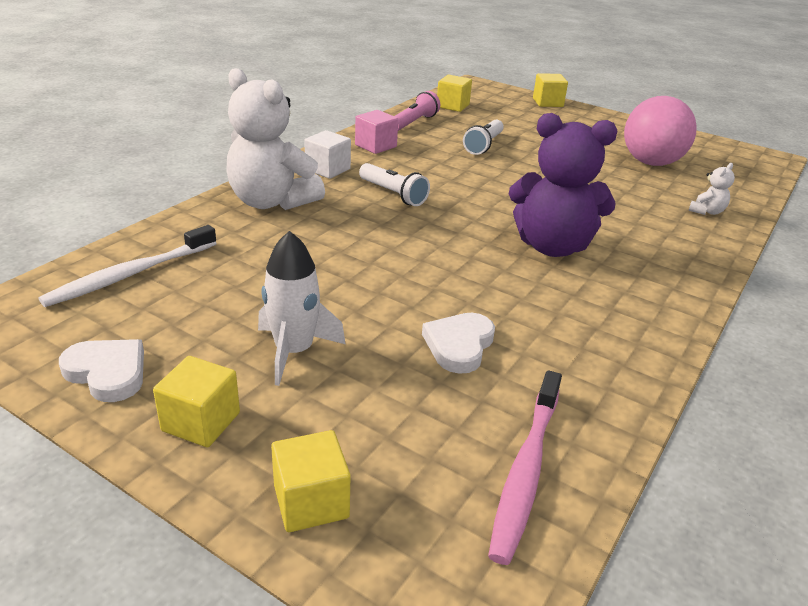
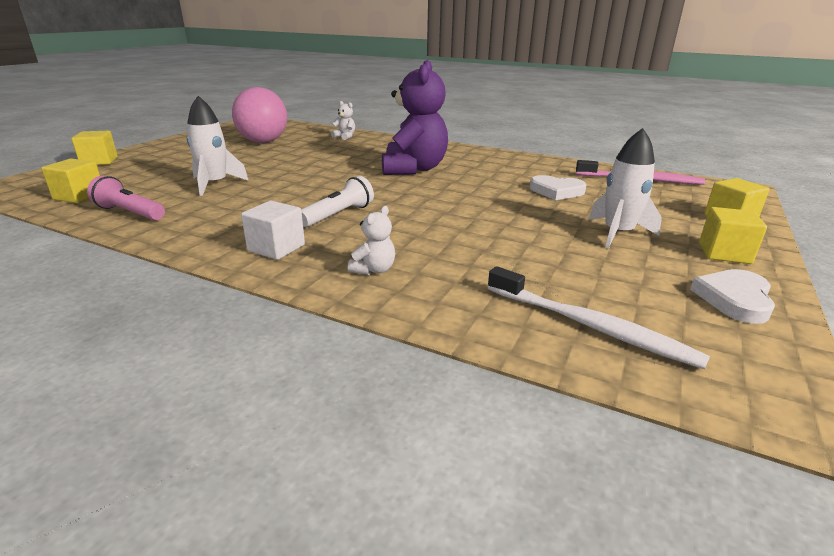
camera: 95 degrees left, 5 degrees down
(271, 202) = (374, 270): white teddy bear -> white teddy bear, size x0.42
(375, 146) = (204, 228): pink cube -> none
(484, 145) = (215, 184): white flashlight -> white rocket

